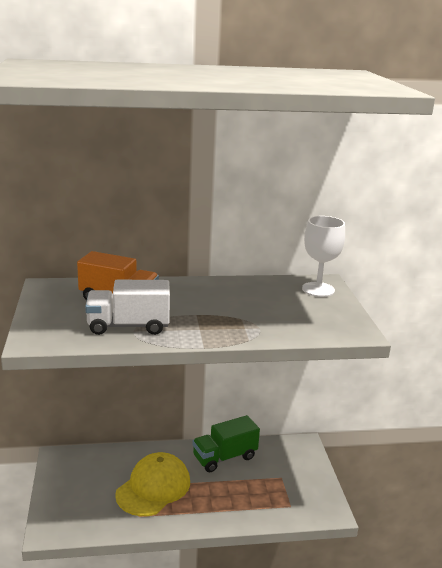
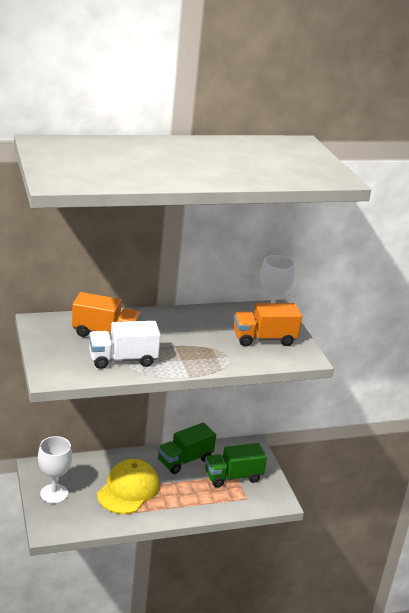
camera: 10 degrees left, 5 degrees up
(68, 488) = (54, 494): none -> white goblet
(277, 479) = (233, 477): none -> green truck
(306, 311) = (264, 339): none -> orange truck

